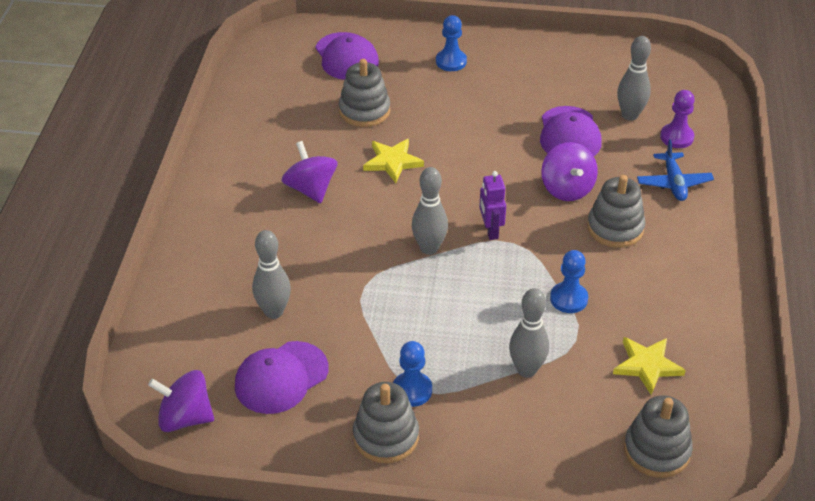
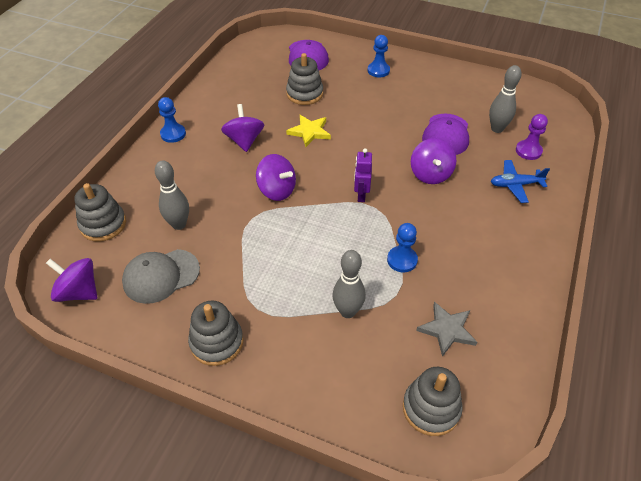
camera: 15 degrees right, 5 degrees up
(281, 377) = (161, 276): purple cap -> grey cap
(381, 245) = (277, 190): none -> purple spinning top
(412, 390) = (252, 308): blue pawn -> blue pawn (173, 134)
(429, 248) = (310, 199): grey bowling pin -> none
(615, 228) = (458, 211): grey stacking toy -> grey stacking toy (103, 224)
(647, 365) = (447, 330): yellow star -> grey star
(673, 183) = (515, 185): blue plane -> blue plane turned 75 degrees clockwise

